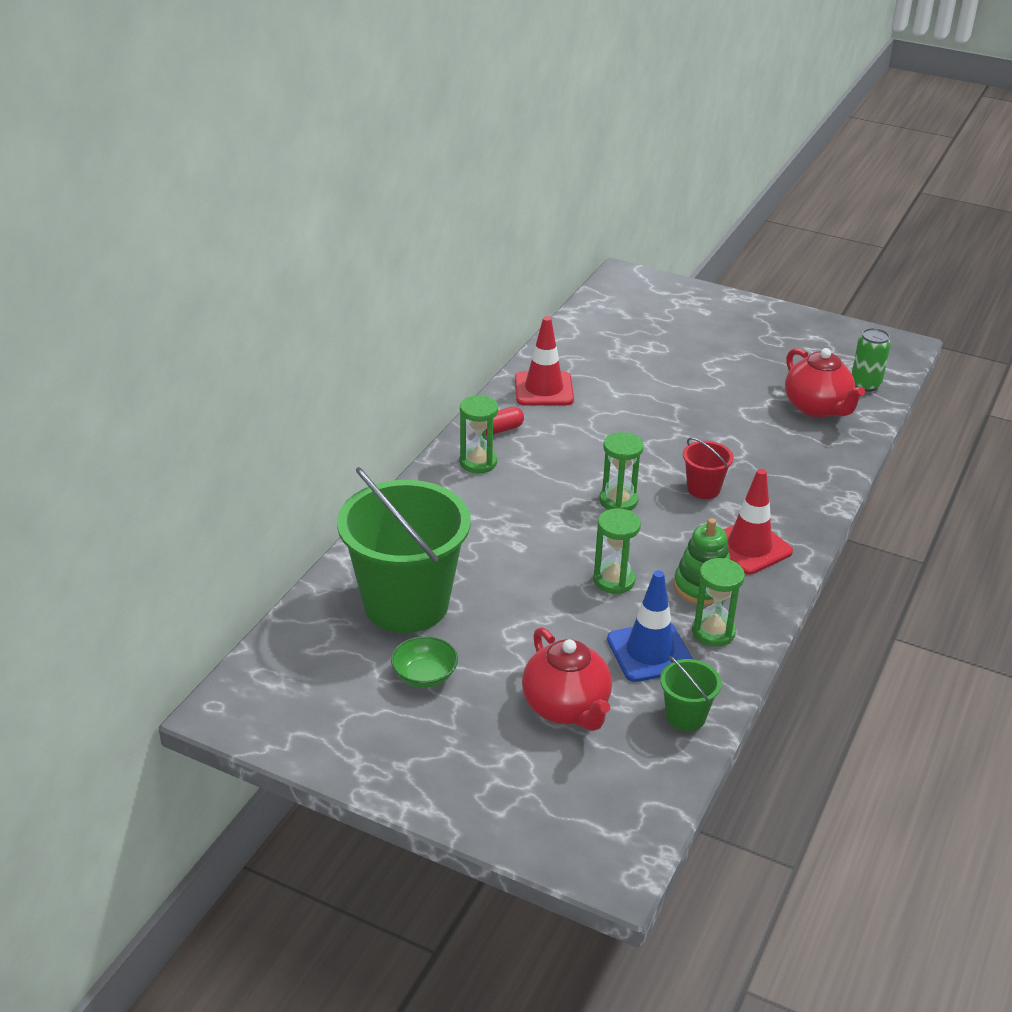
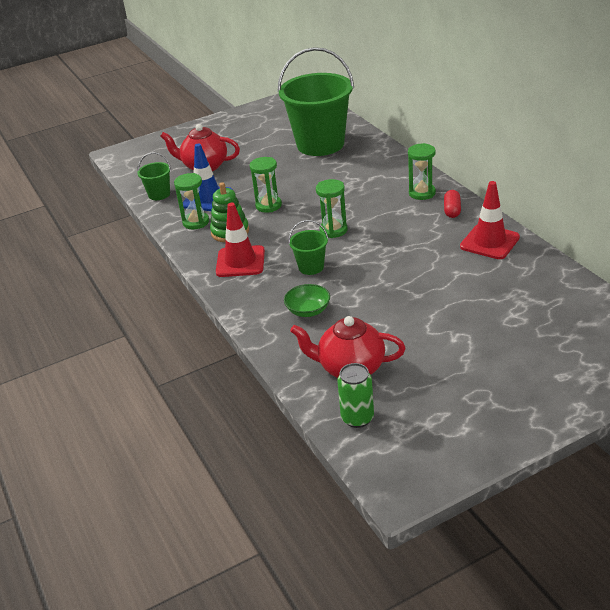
camera: 130 degrees right, 0 degrees up
(424, 676) = (267, 138): green bowl -> green bowl (308, 310)
(703, 489) = (311, 267): red bucket -> green bucket

